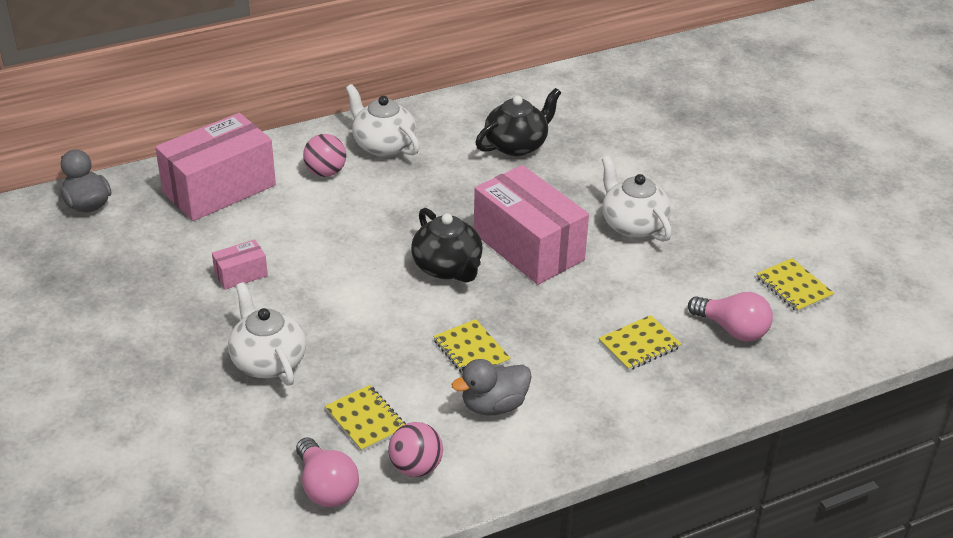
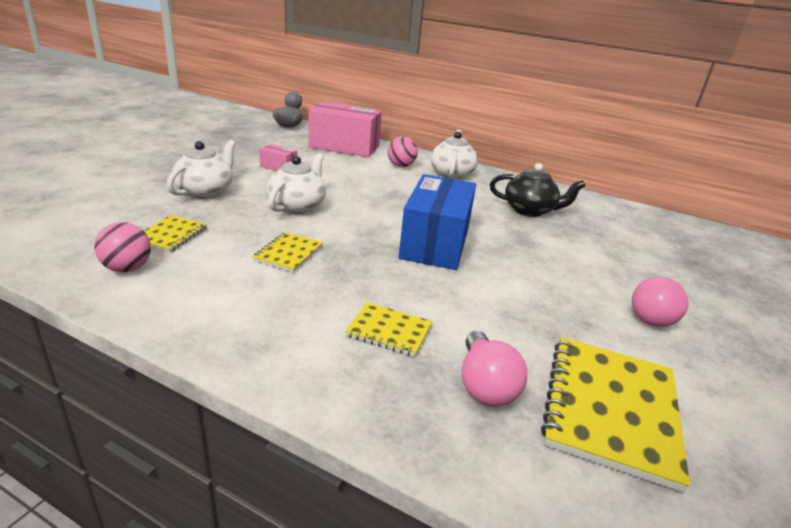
camera: 50 degrees right, 10 degrees down
(326, 487) = (82, 241): pink light bulb -> pink light bulb (650, 315)
(447, 267) = (369, 221): black teapot -> none
(493, 405) = (232, 281): grey duck -> none
(528, 247) = (435, 243): pink box -> blue box
(633, 225) = (532, 279): white teapot -> white teapot (297, 206)
(794, 287) = (610, 409): yellow notebook -> yellow notebook, size x1.89

